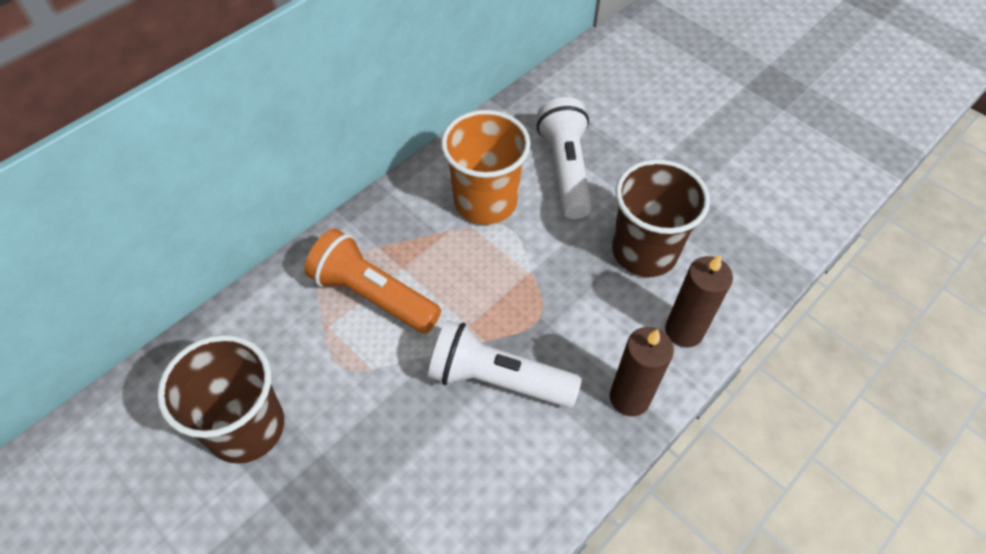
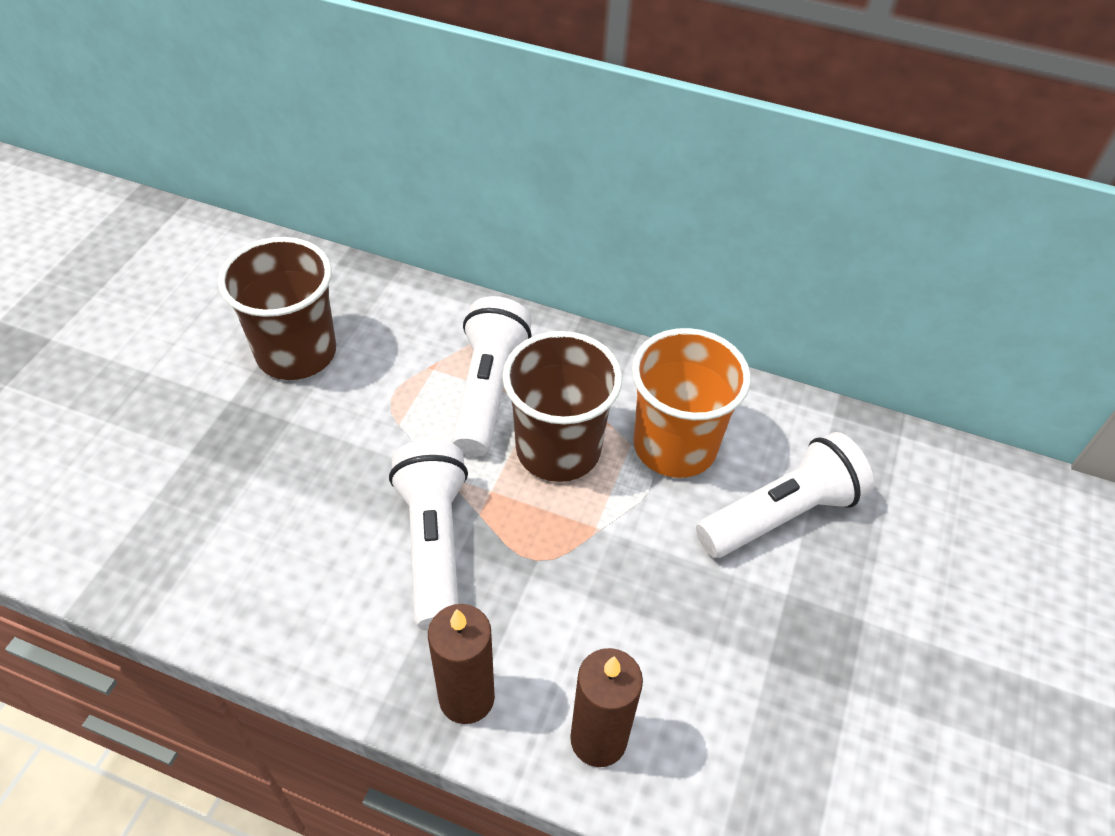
camera: 65 degrees right, 5 degrees down
(373, 295) = (488, 390): orange flashlight -> white flashlight
(644, 251) = (703, 651): brown cup -> brown cup (558, 449)

